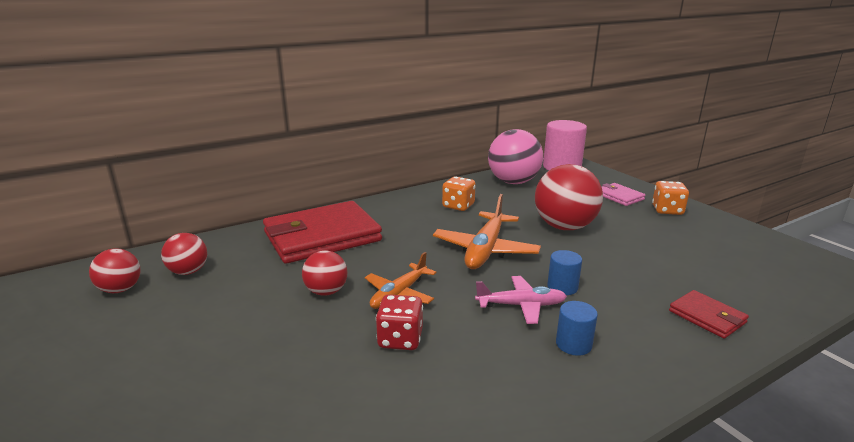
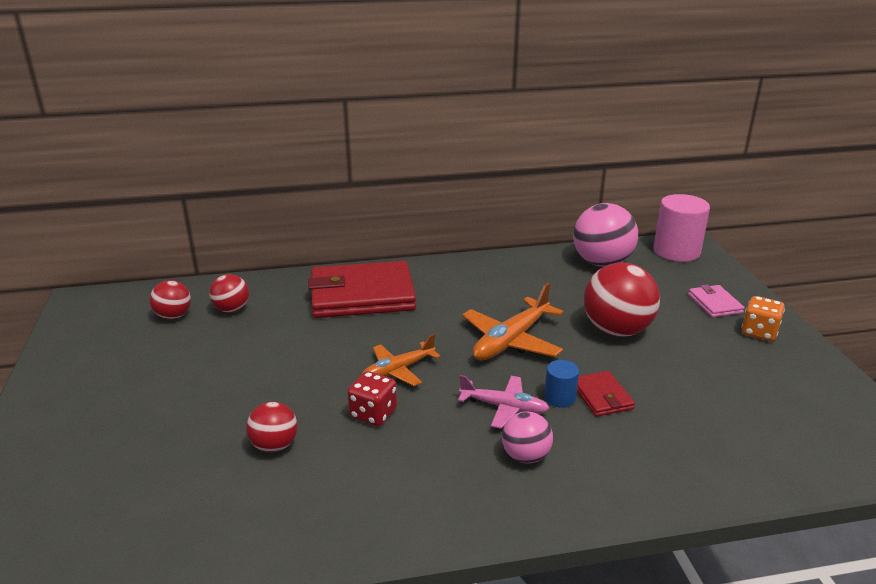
camera: 20 degrees right, 5 degrees up
(326, 291) = (336, 354): red ball -> red ball (274, 446)
(458, 206) = (518, 283): orange dice -> none
(573, 344) = (525, 456): blue cylinder -> pink ball
(707, 317) = (687, 463): red wallet -> red wallet (602, 396)

